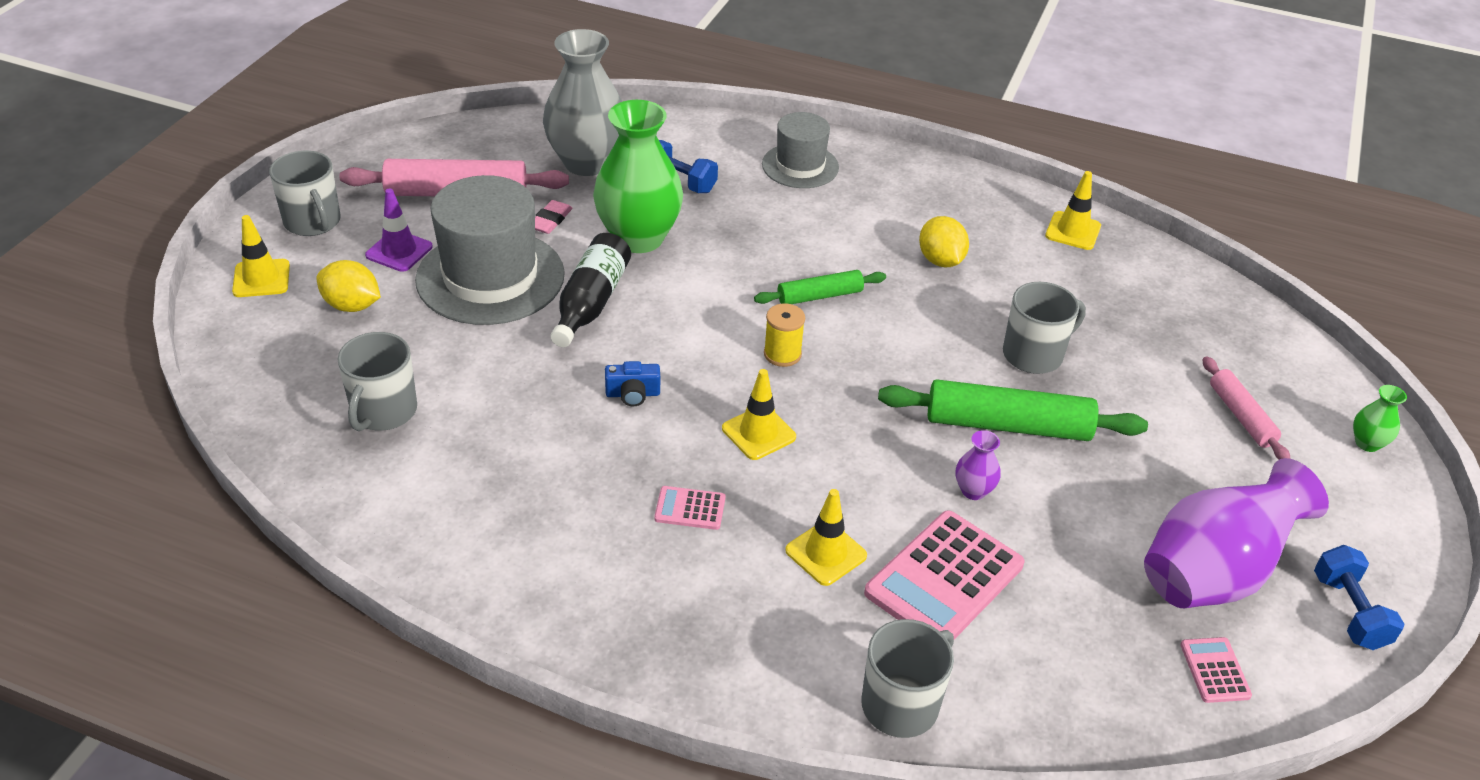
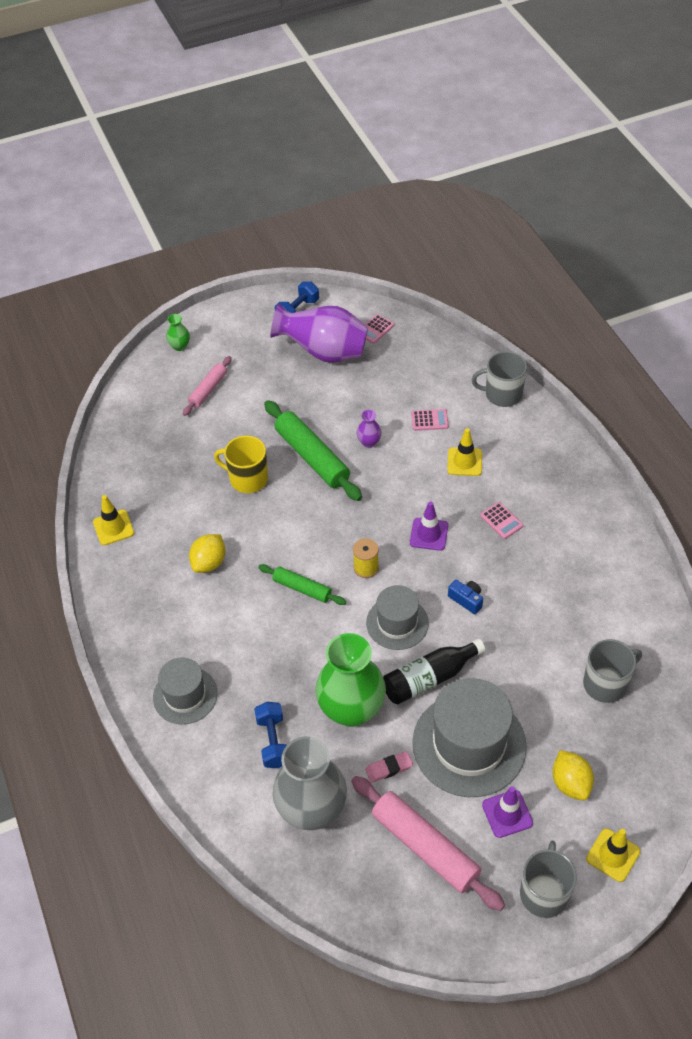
camera: 130 degrees left, 10 degrees up
(682, 327) = (397, 623): none -> grey hat
(758, 433) = (429, 534): yellow traffic cone -> purple traffic cone
(944, 579) = (429, 420): pink calculator -> pink calculator, size x0.47
(1034, 354) = (247, 479): grey mug -> yellow mug

